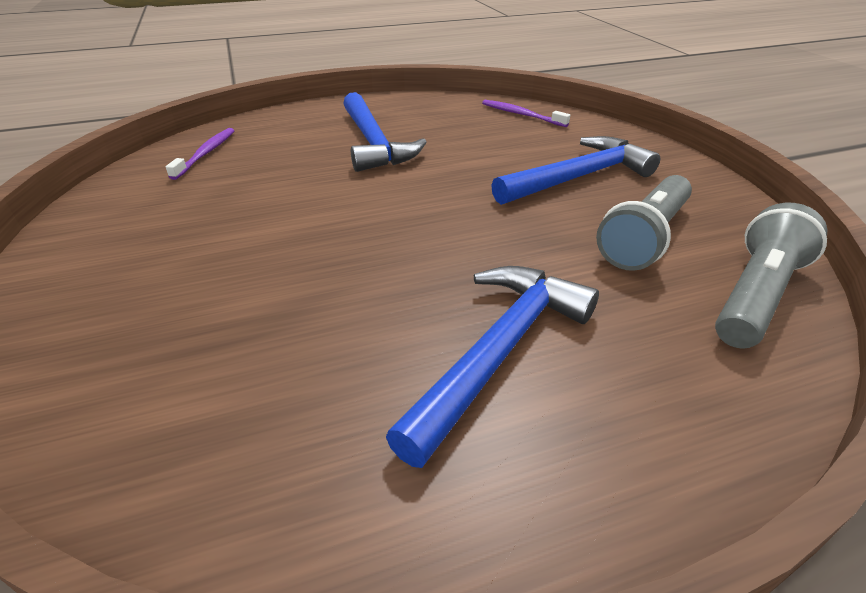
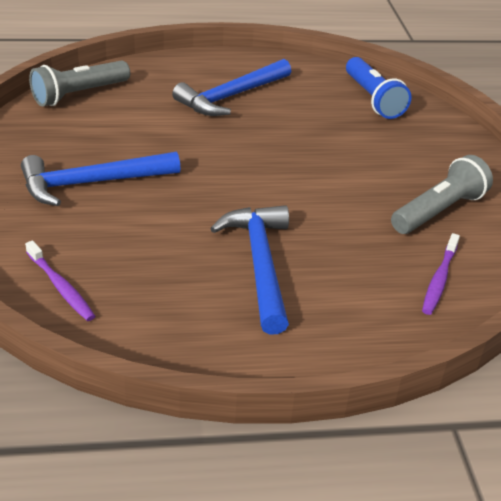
camera: 170 degrees left, 0 degrees up
(180, 420) = (373, 99): none -> blue flashlight
(644, 238) = (99, 130): grey flashlight -> grey flashlight (438, 211)

